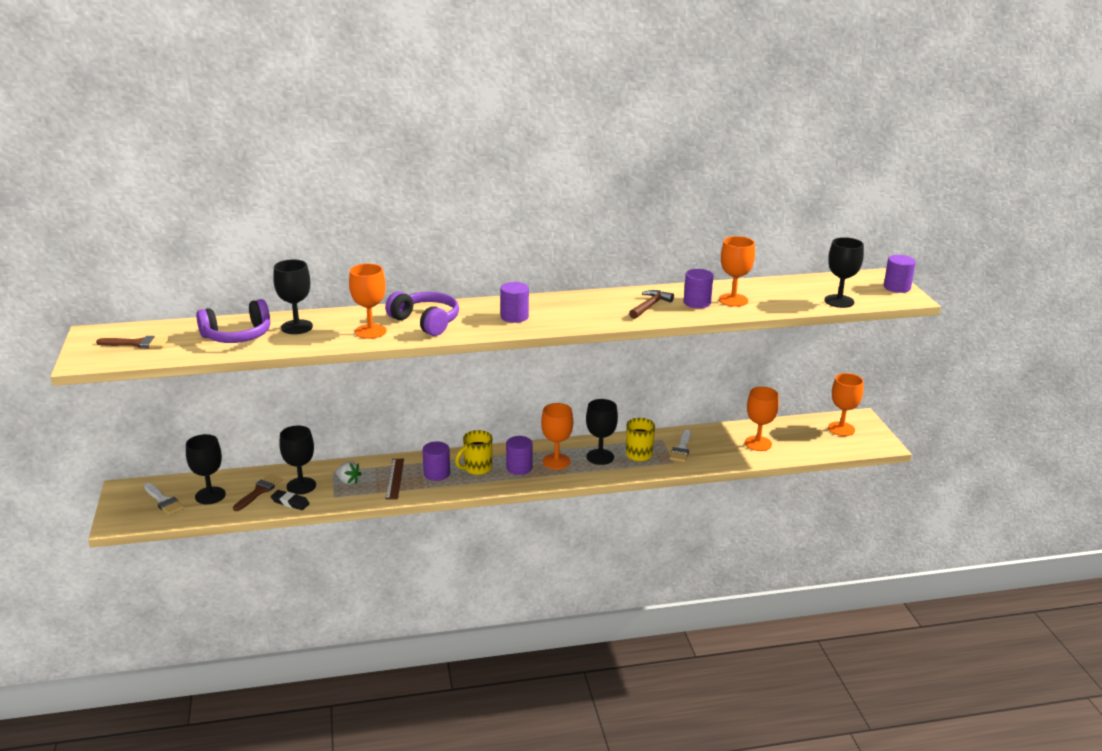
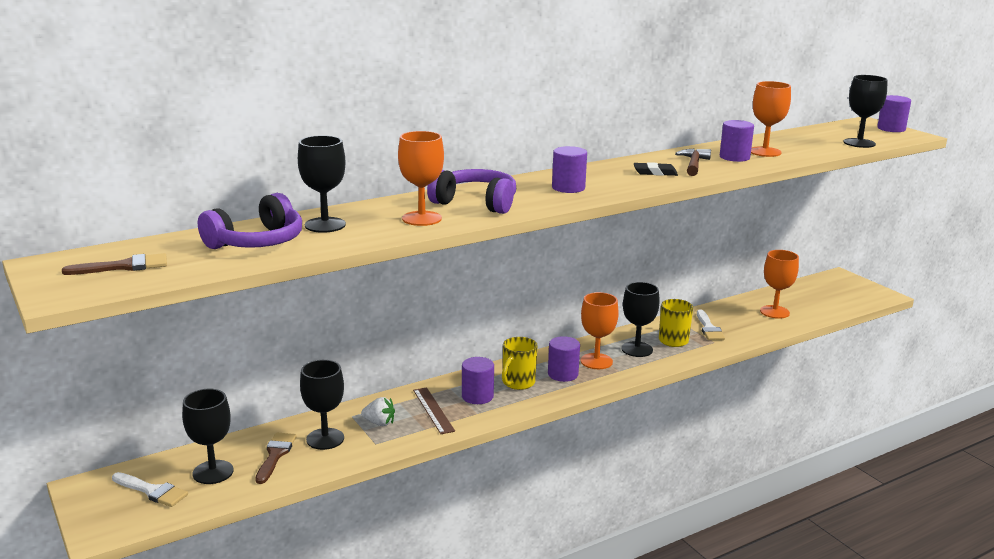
camera: 20 degrees left, 5 degrees down
(290, 502) = (325, 460): black eraser -> black eraser (655, 173)
(841, 429) = (834, 288): orange goblet -> none

